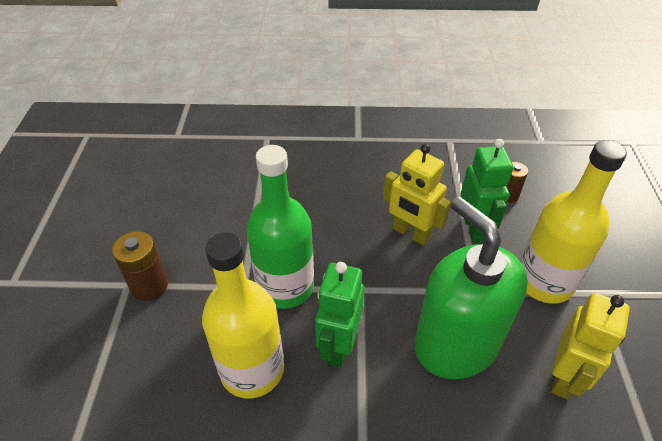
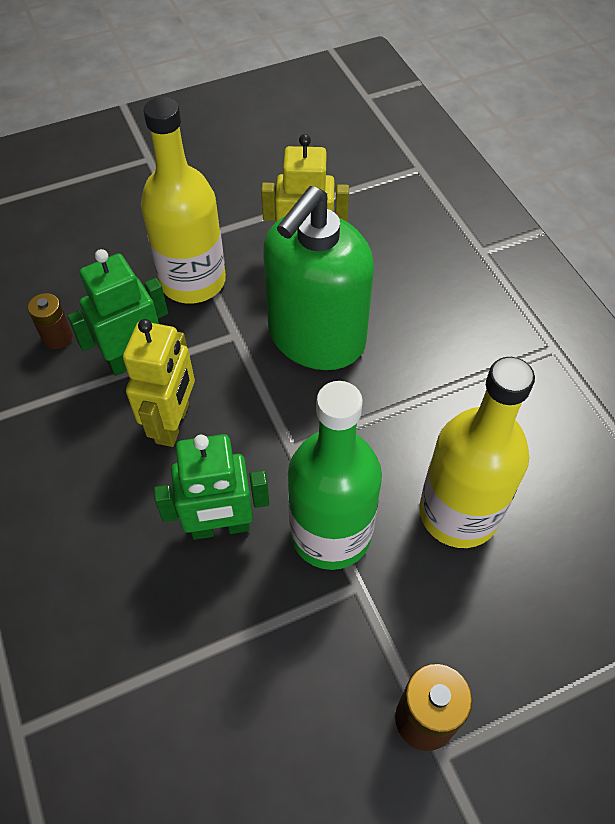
camera: 115 degrees left, 10 degrees up
(338, 346) = (379, 440): green robot -> green robot (220, 527)

